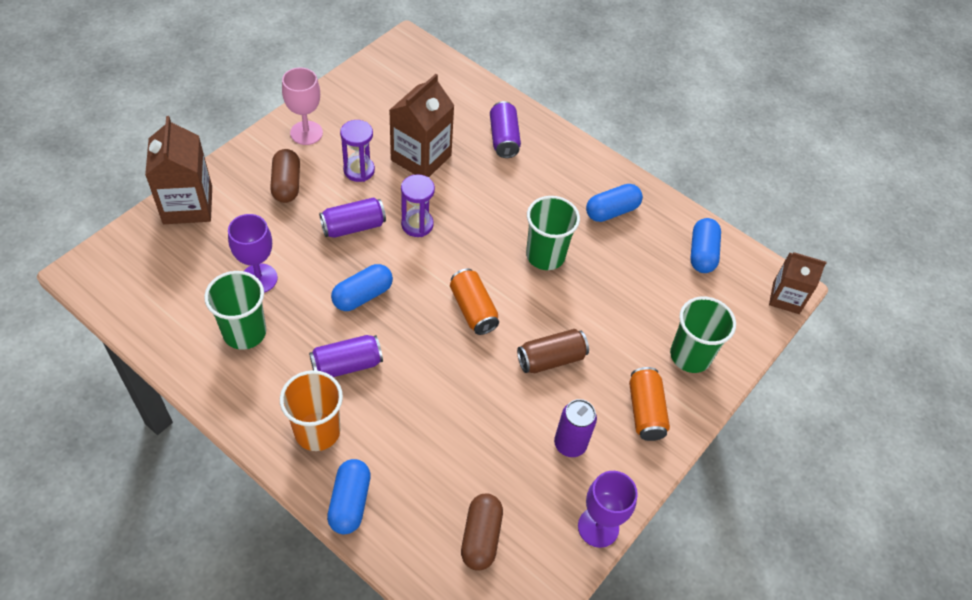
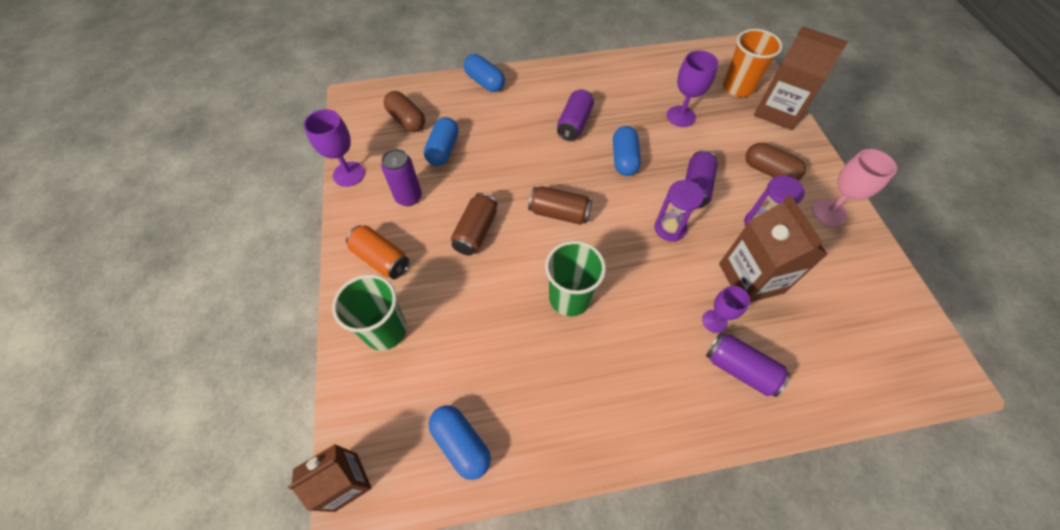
camera: 135 degrees right, 5 degrees up
(244, 332) = (640, 92): green cup -> none
(317, 431) = (541, 90): orange cup -> orange cup (738, 87)
(473, 309) = (559, 213): orange can -> brown can
(479, 164) = (714, 321): none -> purple goblet
(612, 211) = (576, 398): blue capsule -> blue capsule (443, 150)

